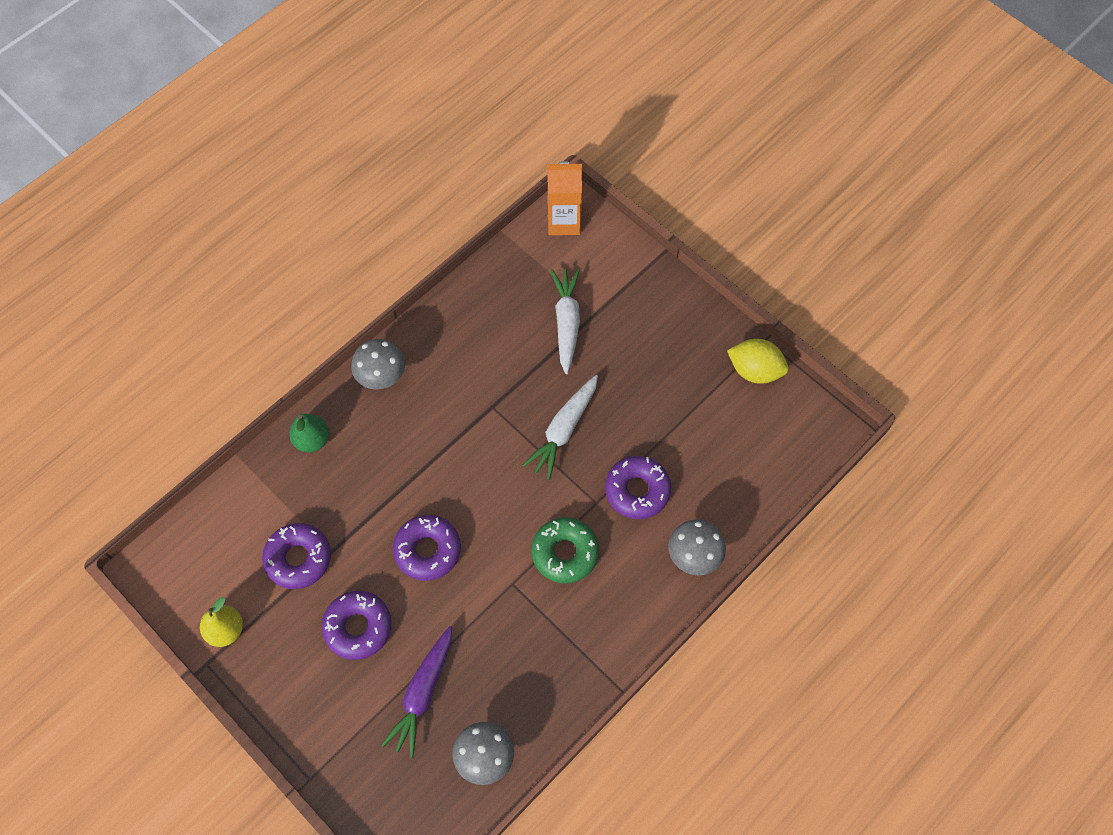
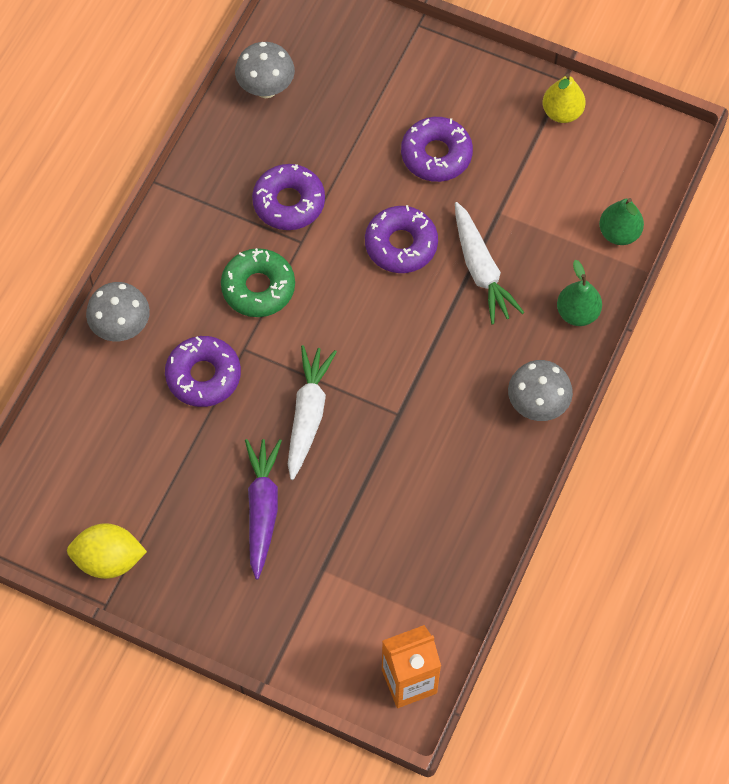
camera: 160 degrees right, 0 degrees up
(241, 496) = (619, 233): none -> green pear
(298, 558) = (527, 195): purple donut -> purple donut (289, 202)
(423, 693) = (347, 120): purple carrot -> purple carrot (262, 509)
(566, 323) = (353, 543): white carrot -> white carrot (481, 269)

